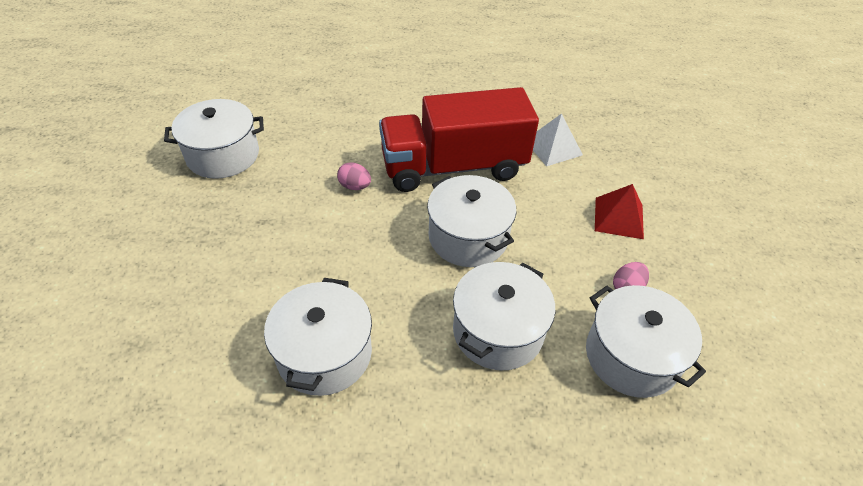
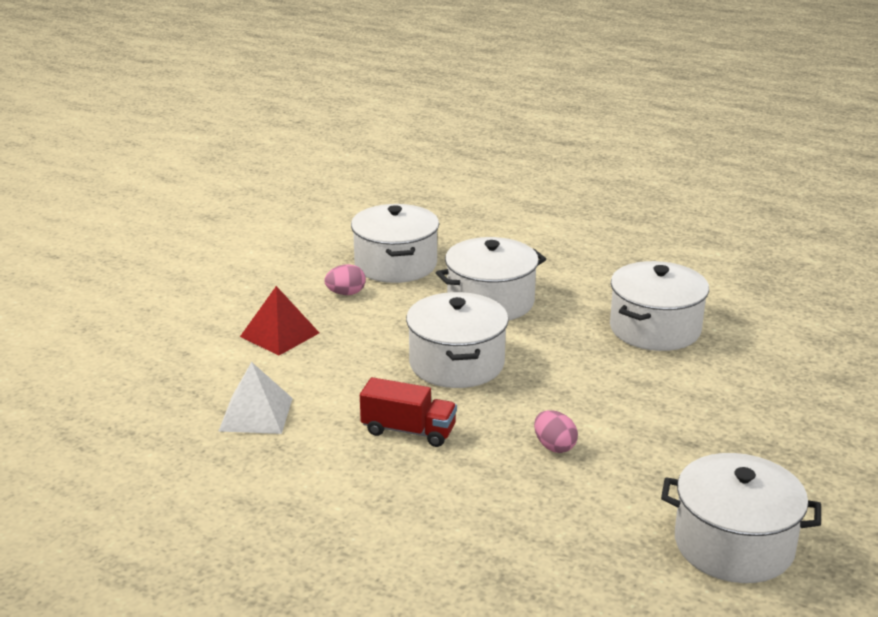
camera: 150 degrees left, 20 degrees down
(453, 167) = (408, 431): red truck -> red truck, size x0.45

